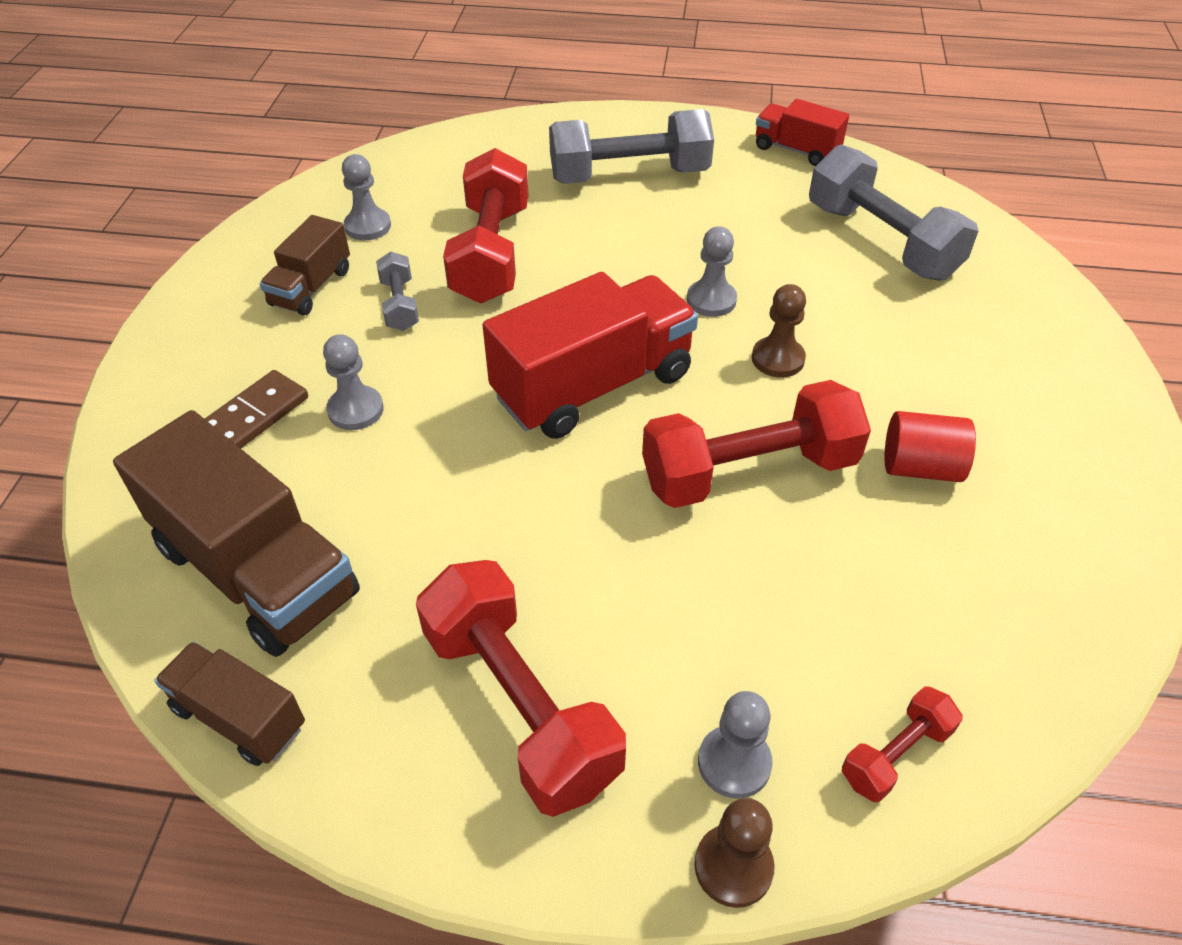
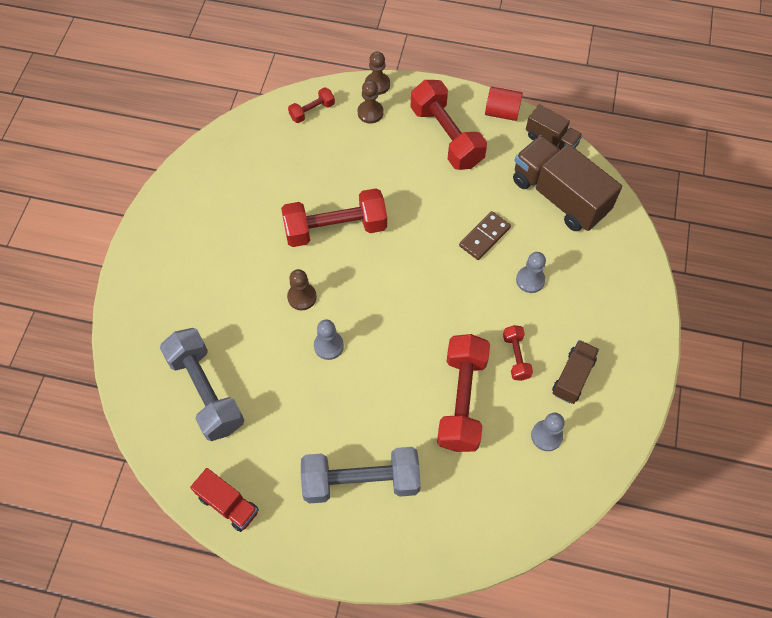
camera: 175 degrees left, 15 degrees up
(254, 415) = (582, 280): brown domino -> brown domino (484, 237)
(399, 305) = (516, 357): grey dumbbell -> red dumbbell
(593, 386) = (405, 286): red truck -> none
(734, 763) = (370, 113): grey pawn -> brown pawn
(920, 467) = (253, 225): red cylinder -> red cylinder (502, 112)

